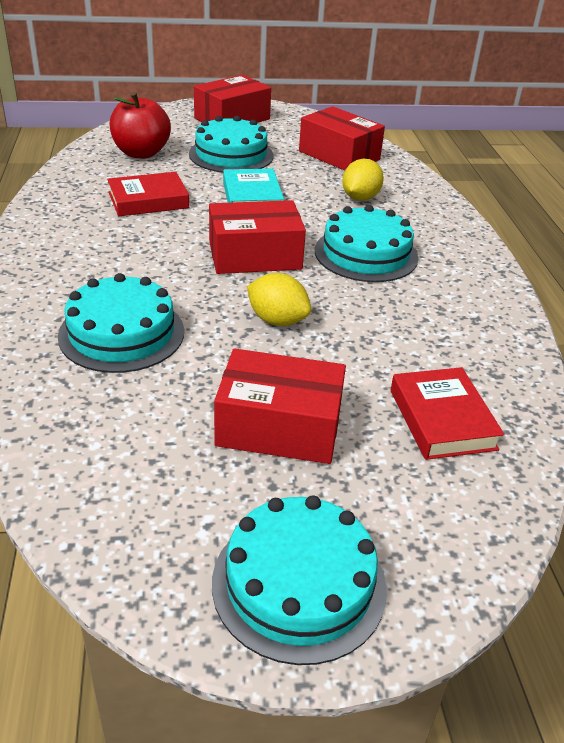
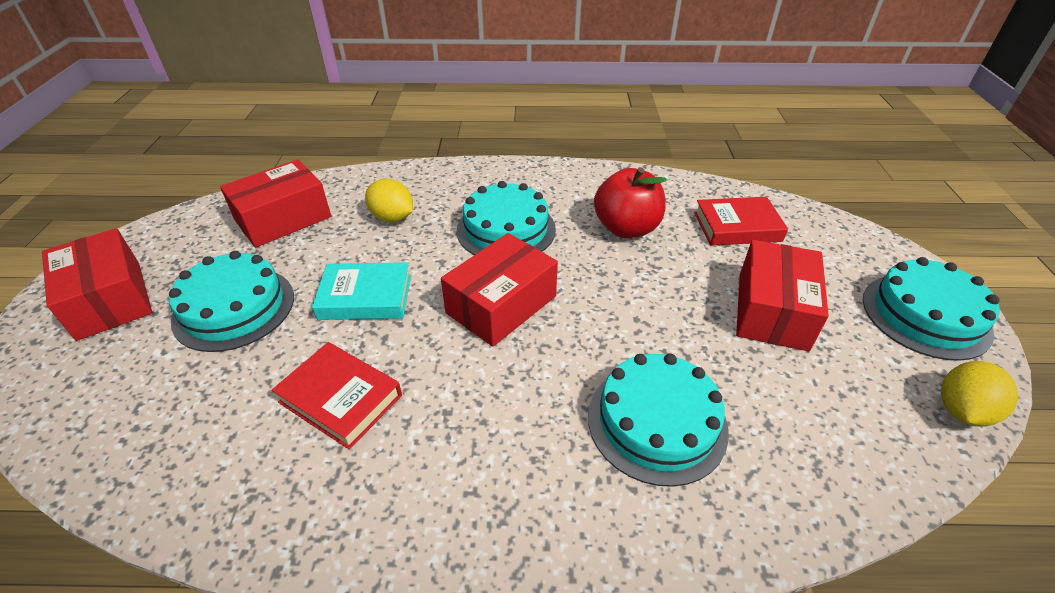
camera: 80 degrees left, 5 degrees up
(141, 153) = (174, 408): red apple -> red apple (626, 228)
(148, 200) = (340, 399): red book -> red book turned 45 degrees counterclockwise
(255, 256) = (501, 304): red box -> red box turned 45 degrees clockwise
(277, 320) = (621, 298): yellow lemon -> yellow lemon (962, 410)

